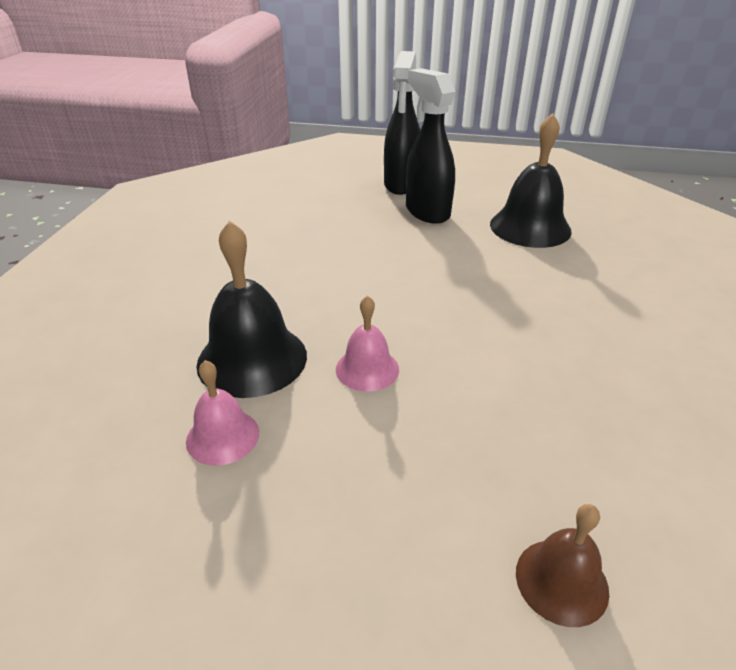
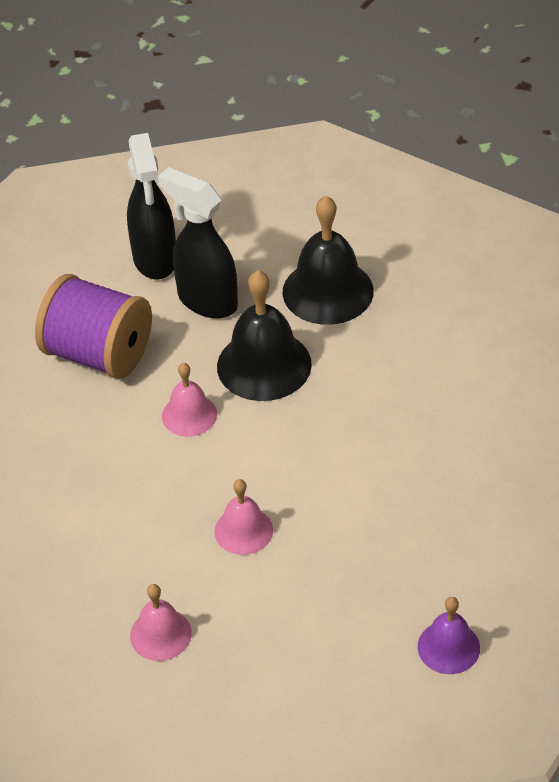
camera: 20 degrees left, 10 degrees up
(252, 359) = (136, 556): black bell -> black bell (264, 365)
(324, 221) = (98, 354): none -> purple spool
(370, 272) = (189, 415): none -> pink bell
(561, 581) = (448, 647): brown bell -> purple bell

